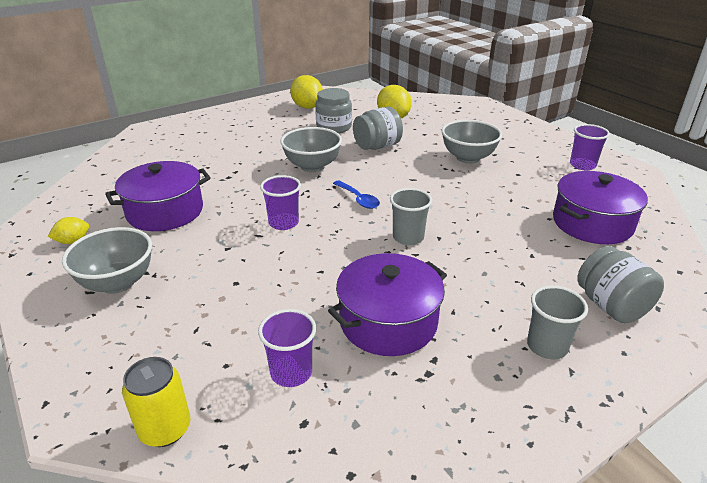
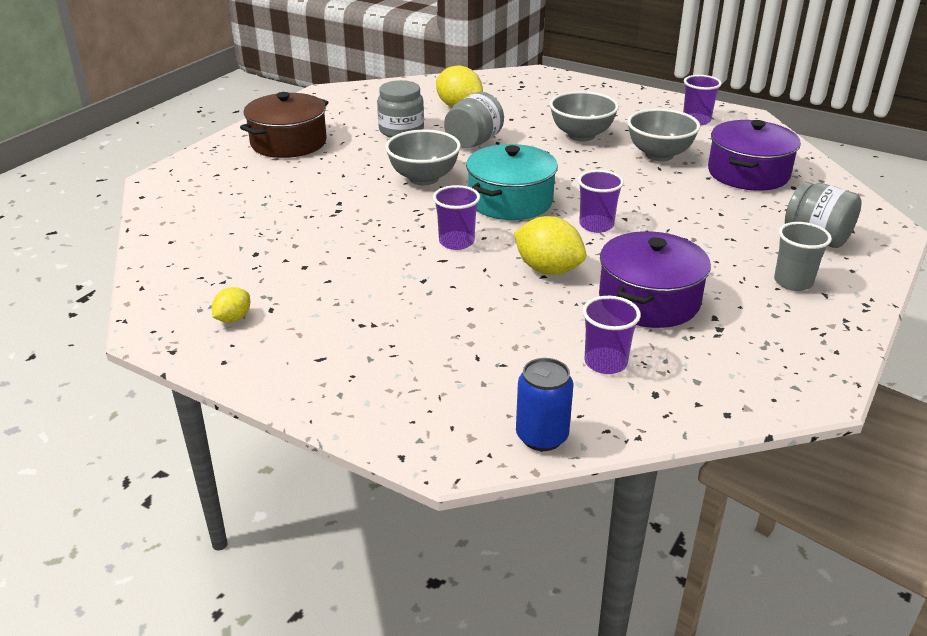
camera: 25 degrees left, 0 degrees up
(117, 283) = (342, 342): grey bowl -> grey bowl (659, 155)
(165, 211) = (307, 263): purple pot -> none
(165, 429) = (542, 436): yellow can -> blue can
(249, 121) = (288, 143): none -> brown pot
(307, 107) = (342, 112): yellow lemon -> yellow lemon (548, 269)
(358, 199) = (510, 201): blue spoon -> turquoise pot
(408, 237) = (596, 225): grey cup -> purple cup

